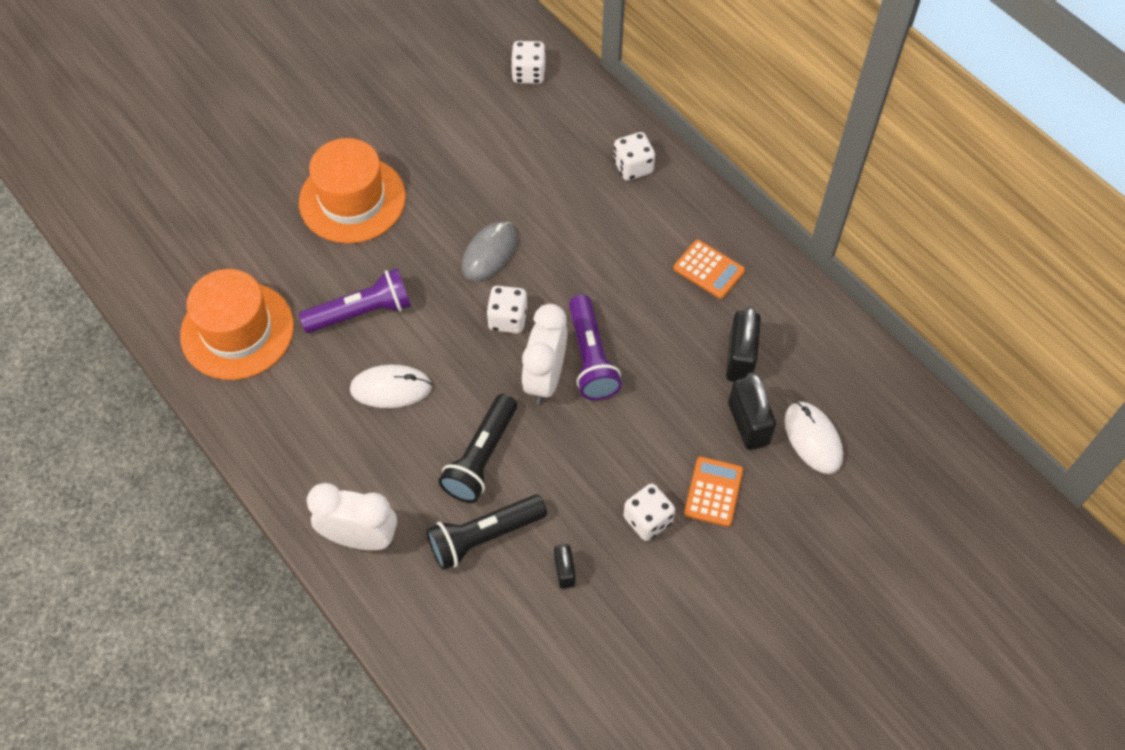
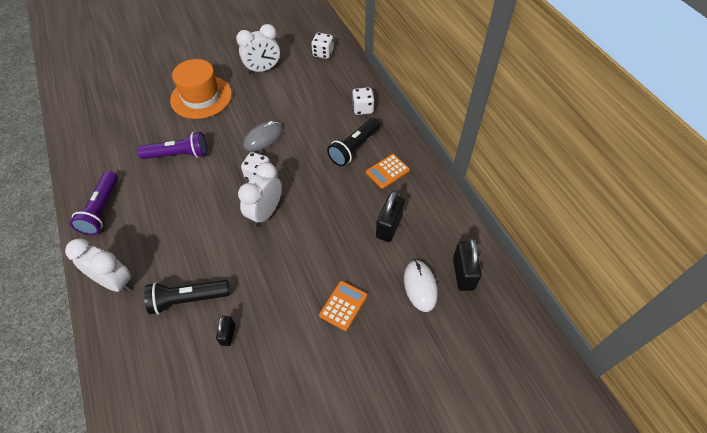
camera: 15 degrees right, 5 degrees down
(237, 330) = (107, 151): orange hat -> none
(391, 388) = (174, 199): white mouse -> none
(437, 125) = (263, 69): none -> white clock
(481, 457) = (208, 250): black flashlight -> black flashlight (354, 148)
(591, 358) = (297, 206): purple flashlight -> purple flashlight (101, 209)
(647, 520) = (294, 313): white dice -> none
(708, 270) = (387, 171): orange calculator -> orange calculator turned 90 degrees clockwise
(748, 424) = (381, 267): black padlock -> black padlock (463, 274)

